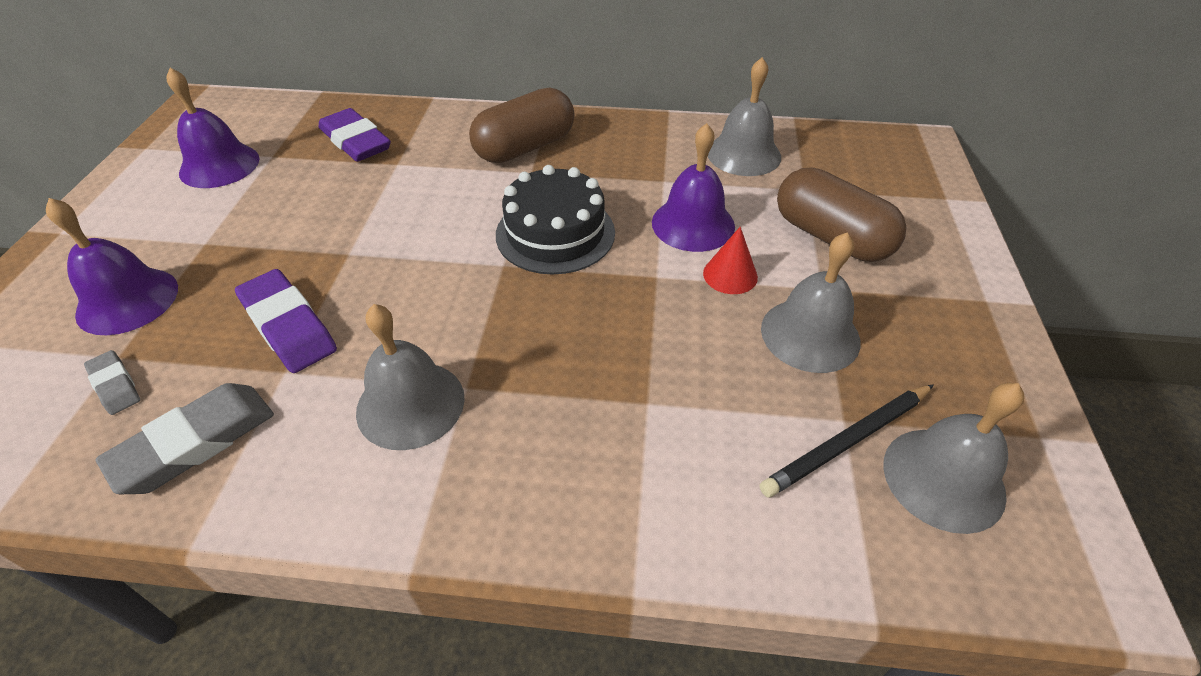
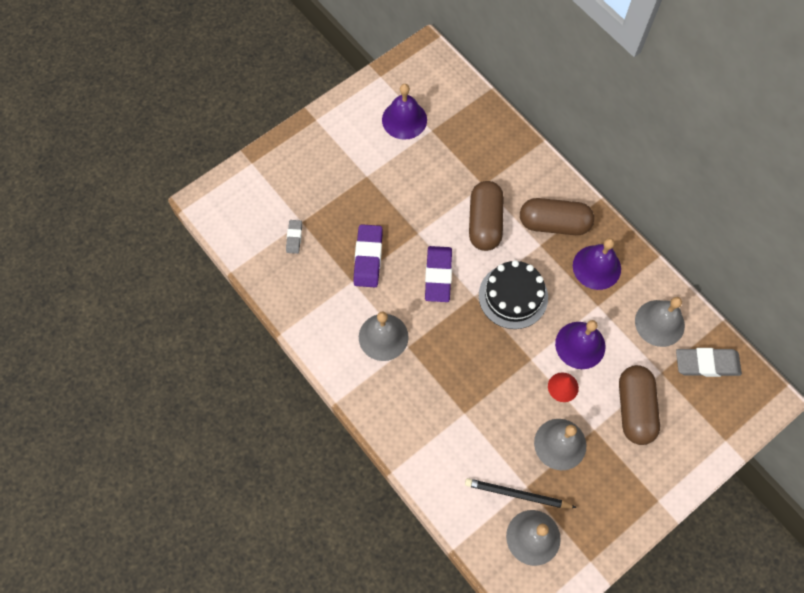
camera: 45 degrees right, 20 degrees up
(127, 300) = (320, 190): purple bell -> purple bell (596, 267)
(195, 443) = (305, 290): grey eraser -> grey eraser (707, 364)
(356, 141) = (477, 150): purple eraser -> purple eraser (438, 275)
(436, 192) = (485, 222): none -> brown capsule

